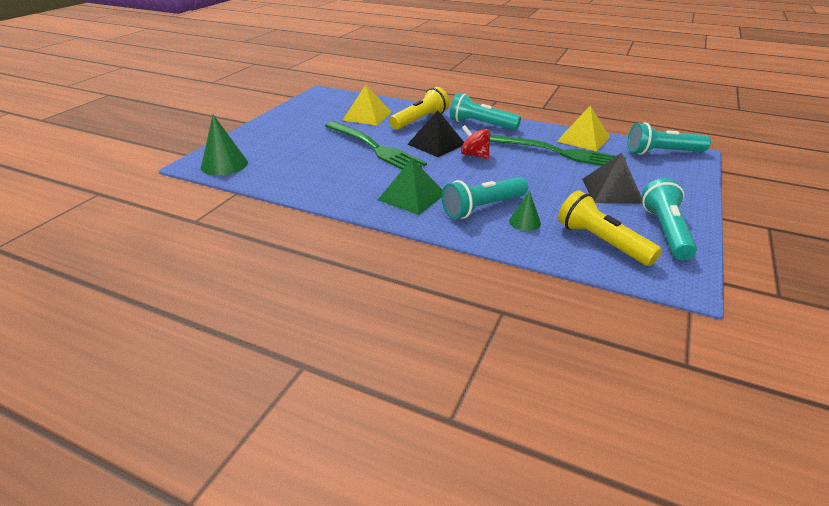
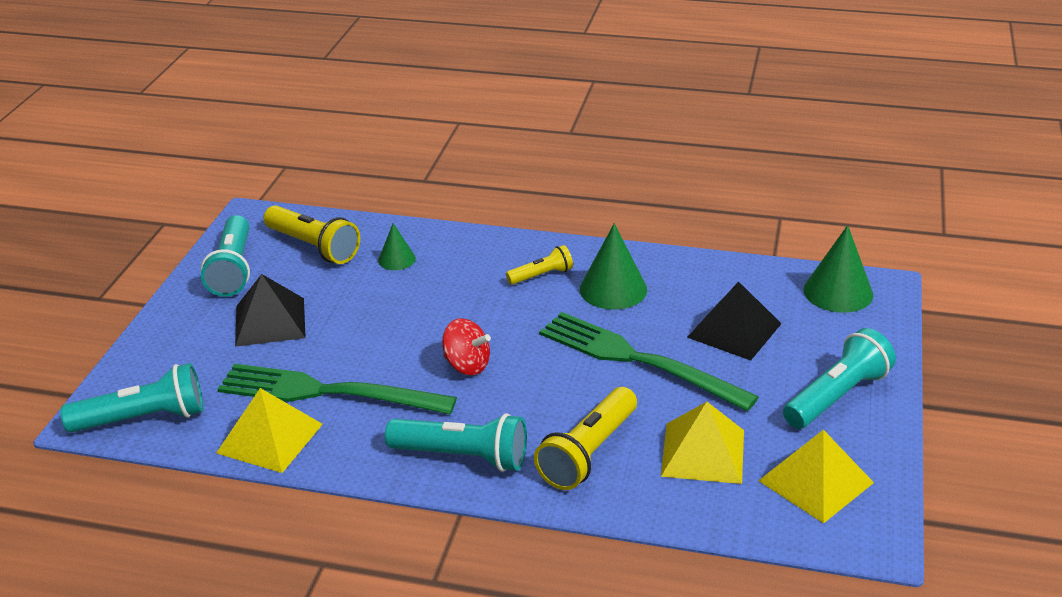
camera: 170 degrees right, 0 degrees up
(326, 105) = (815, 481): none -> yellow pyramid
(366, 182) = (613, 289): none -> green cone
(412, 196) = (541, 275): green pyramid -> yellow flashlight
(436, 144) = (536, 384): black pyramid -> black pyramid (734, 330)
(483, 208) = (447, 271): turquoise flashlight -> turquoise flashlight (837, 396)

